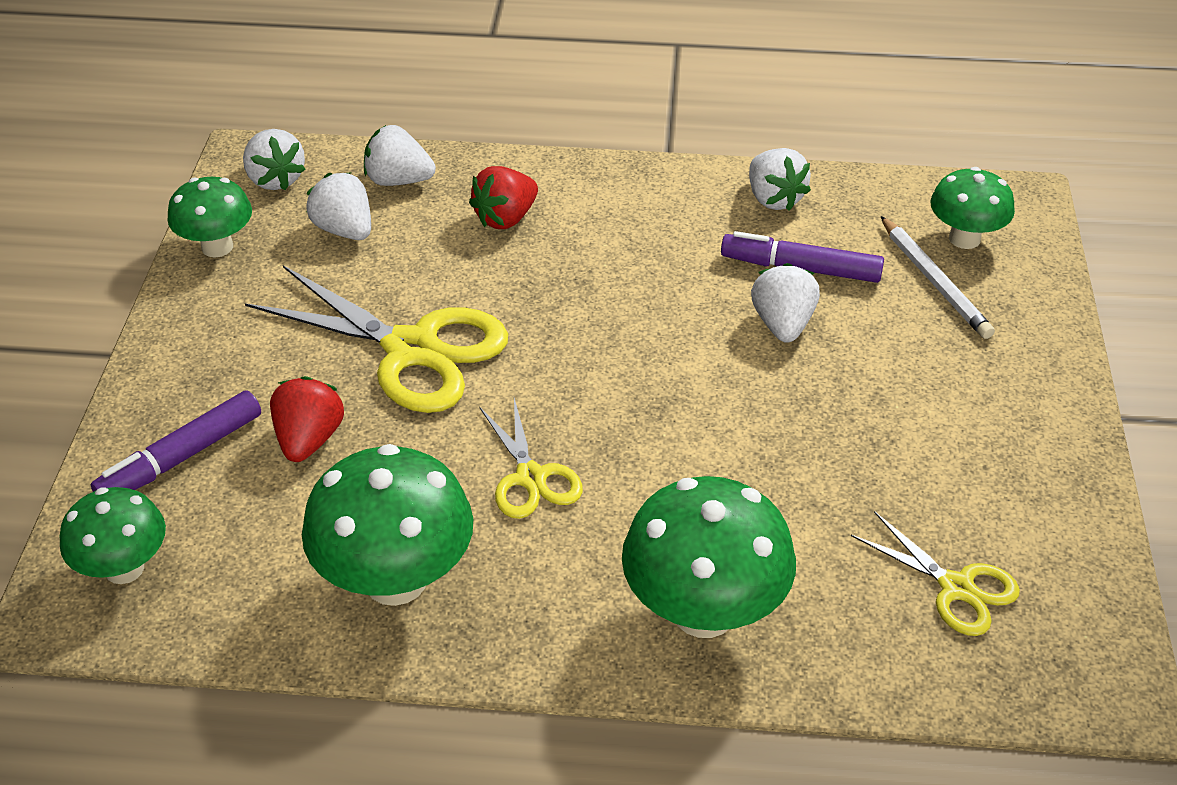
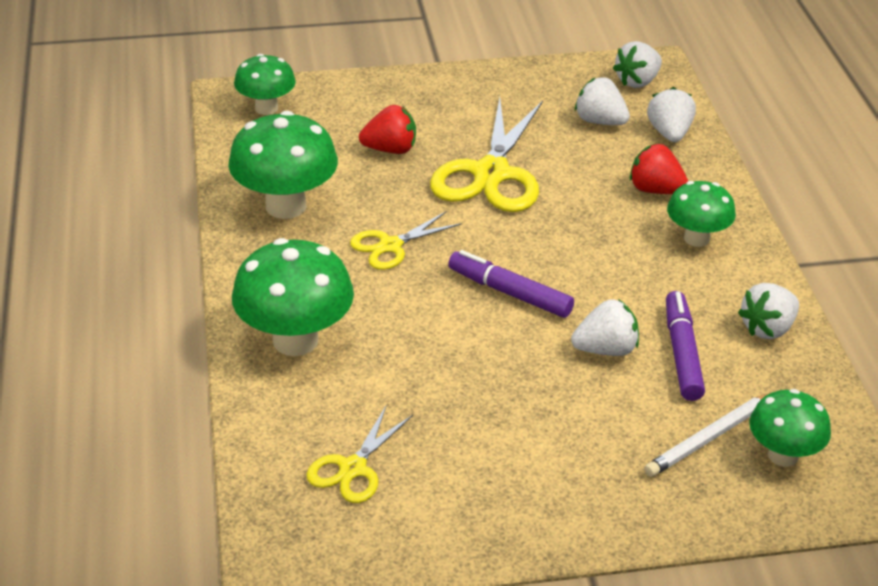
camera: 75 degrees right, 5 degrees down
(182, 457) = (358, 107): purple marker -> purple marker (510, 293)
(217, 247) = (553, 75): green mushroom -> green mushroom (696, 238)
(344, 230) = (600, 121): white strawberry -> white strawberry turned 90 degrees counterclockwise

